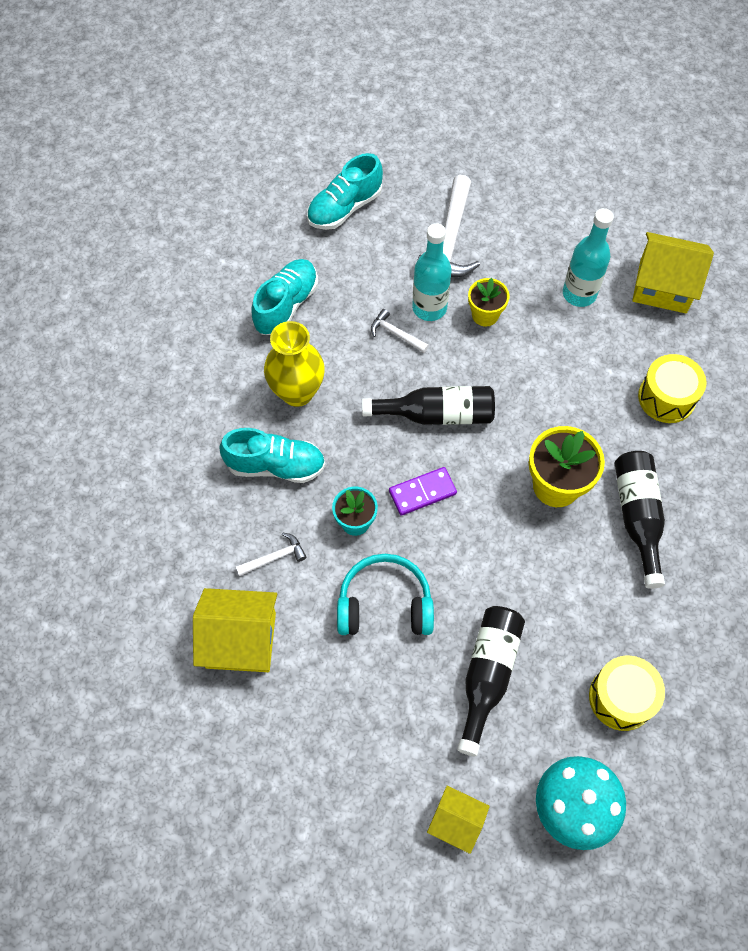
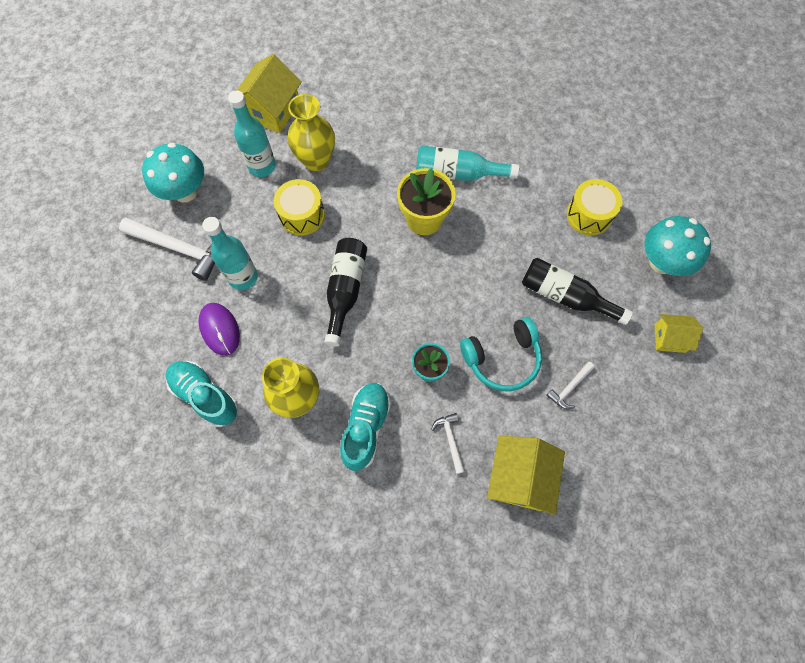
camera: 80 degrees left, 5 degrees up
(344, 208) = (115, 328): turquoise shoe -> none
(362, 300) = (220, 329): none -> purple mouse
(384, 604) = (502, 359): turquoise headphones -> turquoise headphones turned 120 degrees counterclockwise
(395, 334) = (261, 308): white hammer -> white hammer (569, 388)
(422, 492) = (412, 314): purple domino -> none
(456, 822) = (669, 338): yellow house -> yellow house turned 60 degrees clockwise
(485, 315) = (262, 237): yellow flower pot -> none
(522, 226) = (185, 191): none -> turquoise mushroom
(605, 349) = (316, 161): none -> yellow vase
(637, 517) = (458, 173): black bottle -> turquoise bottle
(666, 397) = (367, 132): yellow drum -> yellow drum (302, 215)

